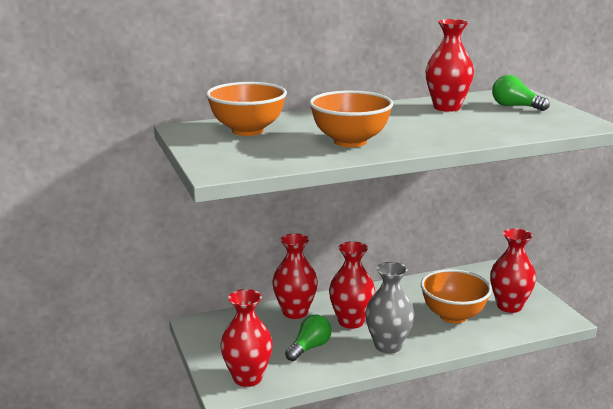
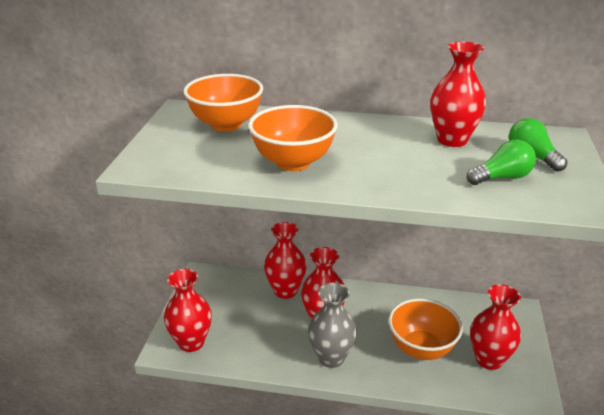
camera: 30 degrees right, 10 degrees up
(309, 348) = (264, 332): green light bulb -> green light bulb (502, 177)

